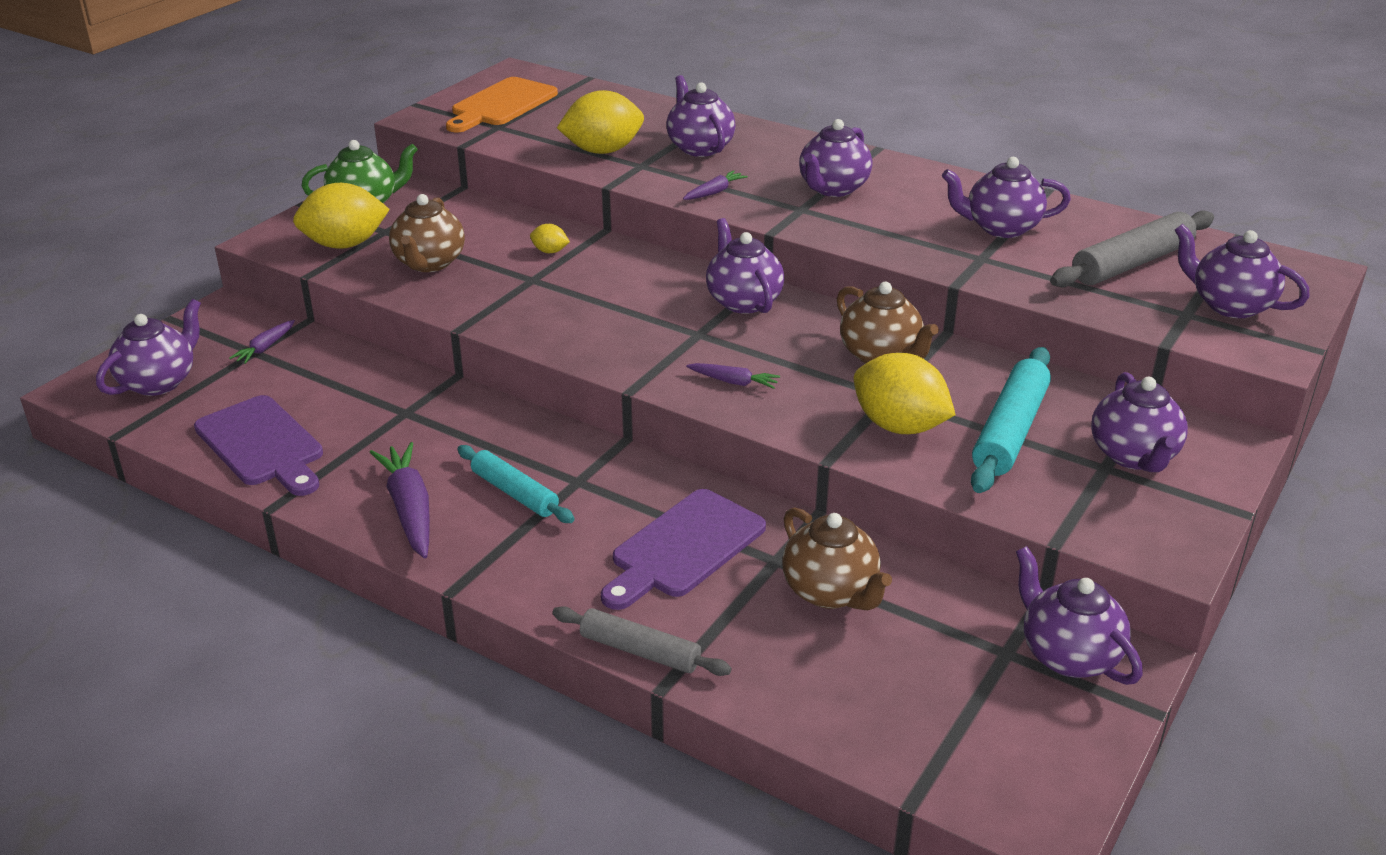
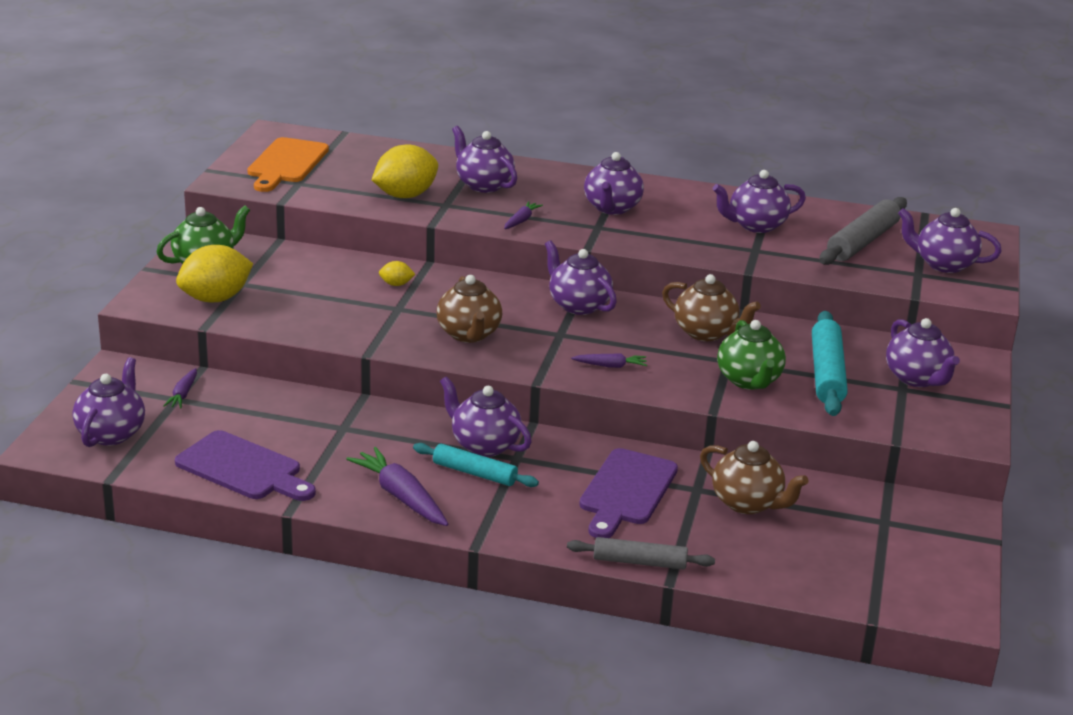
camera: 20 degrees left, 5 degrees down
(429, 263) = (301, 305): brown teapot -> brown teapot (469, 334)
(899, 426) = (749, 381): yellow lemon -> green teapot
(1068, 655) = (924, 516): purple teapot -> purple teapot (484, 445)

